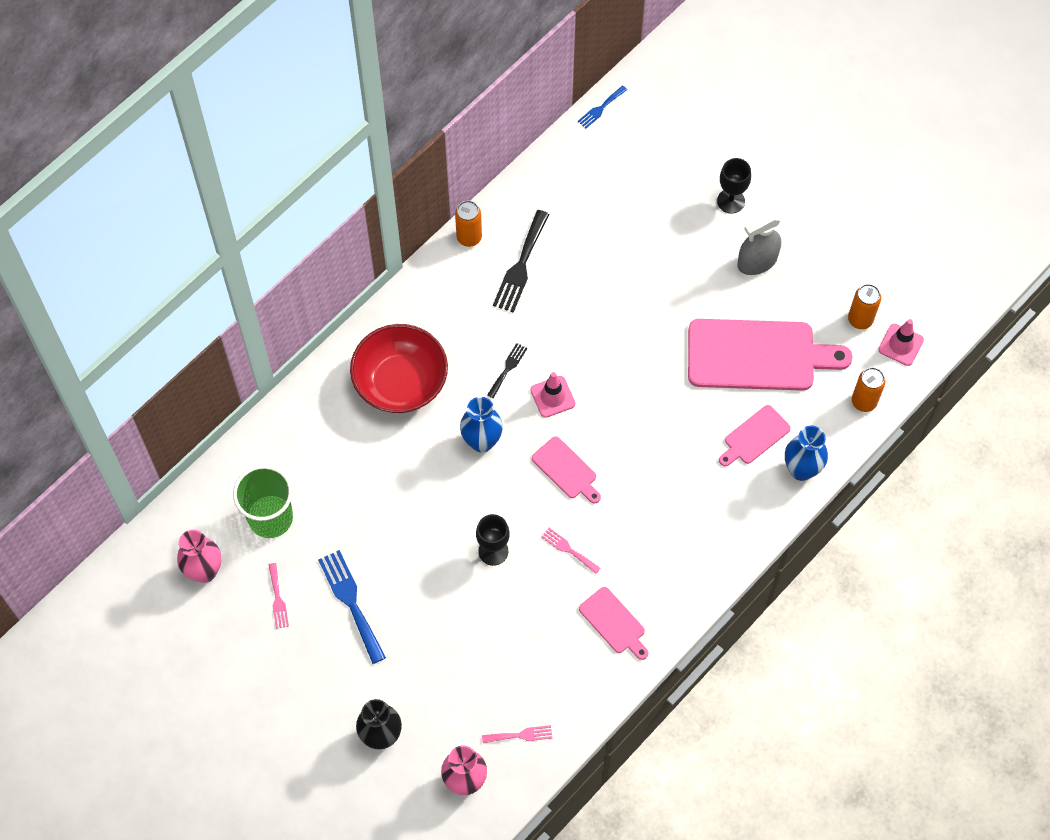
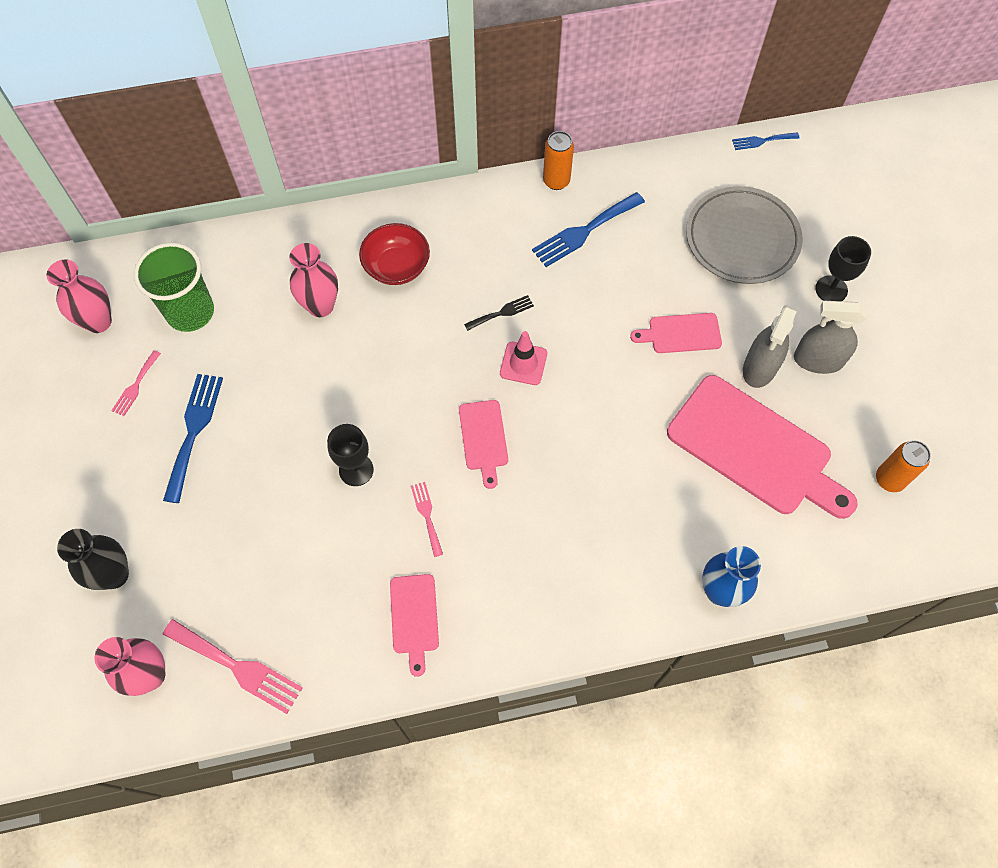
camera: 35 degrees right, 0 degrees up
(367, 449) = (321, 306): none -> pink vase
(401, 382) = (397, 267): red bowl -> red bowl, size x0.66
(482, 441) = (426, 363): blue vase -> none
(520, 735) = (237, 667): pink fork -> pink fork, size x1.82
(521, 266) = (584, 231): black fork -> blue fork
(641, 199) = (742, 238): none -> grey plate
(721, 293) = (760, 367): none -> grey spray bottle
(754, 436) = (694, 526): pink cutting board -> pink cutting board (681, 333)
(864, 402) = (836, 564): orange can -> none
(900, 345) = (917, 531): pink traffic cone -> none

